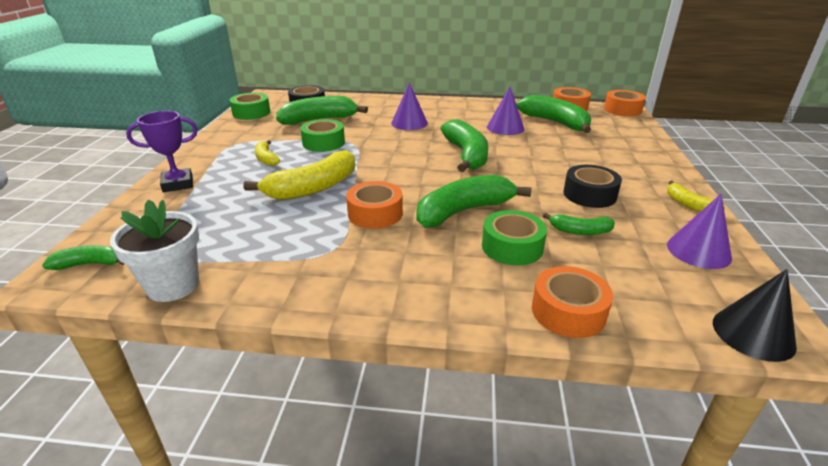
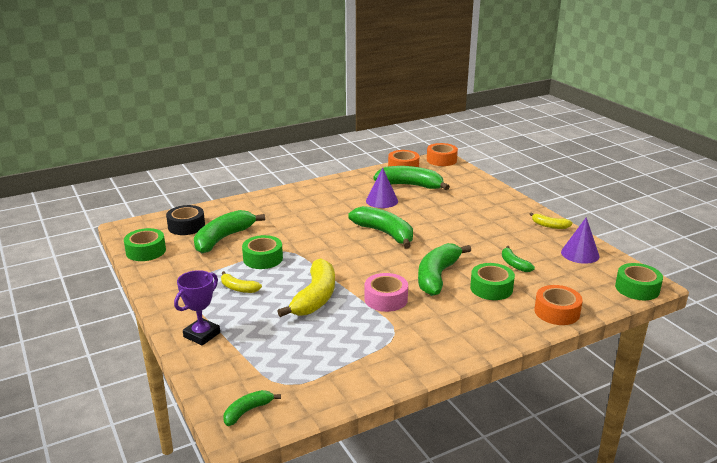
camera: 35 degrees left, 5 degrees down
(173, 285) = (331, 395): white flower pot -> none
(375, 213) = (386, 299): orange tape -> pink tape
(409, 123) = (304, 218): purple cone -> none
(579, 231) = (514, 264): green banana -> green banana turned 90 degrees clockwise
(589, 194) = (493, 237): black tape -> none
(753, 333) = (637, 288): black cone -> green tape

